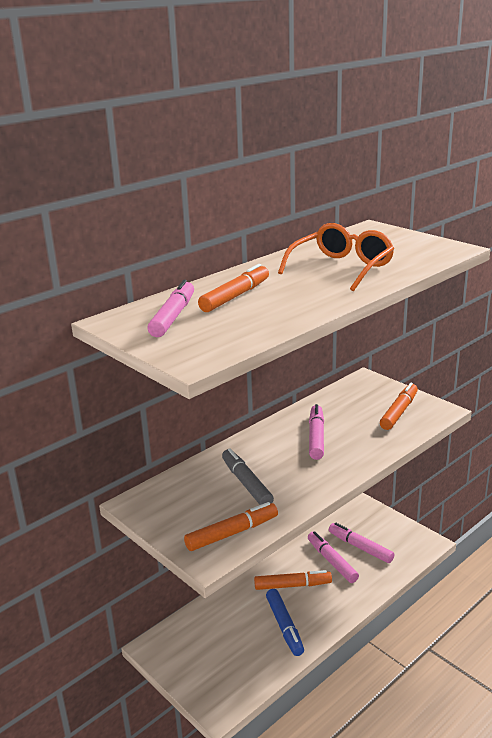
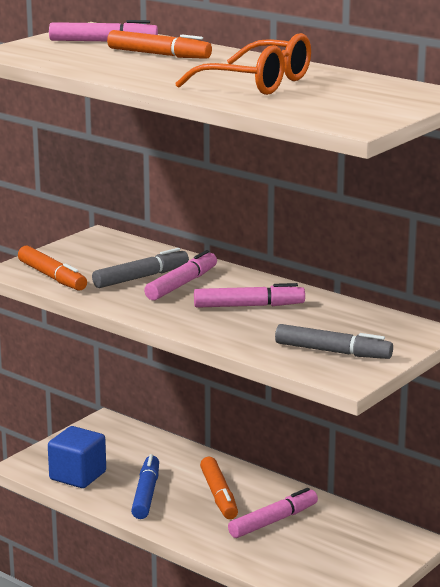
camera: 80 degrees right, 5 degrees down
(246, 669) = (78, 476): none -> blue cube
(284, 626) = (146, 494): blue marker -> blue marker turned 120 degrees clockwise
(360, 547) = (310, 542): pink marker -> pink marker (182, 284)
(399, 412) = (333, 351): orange marker -> grey marker

